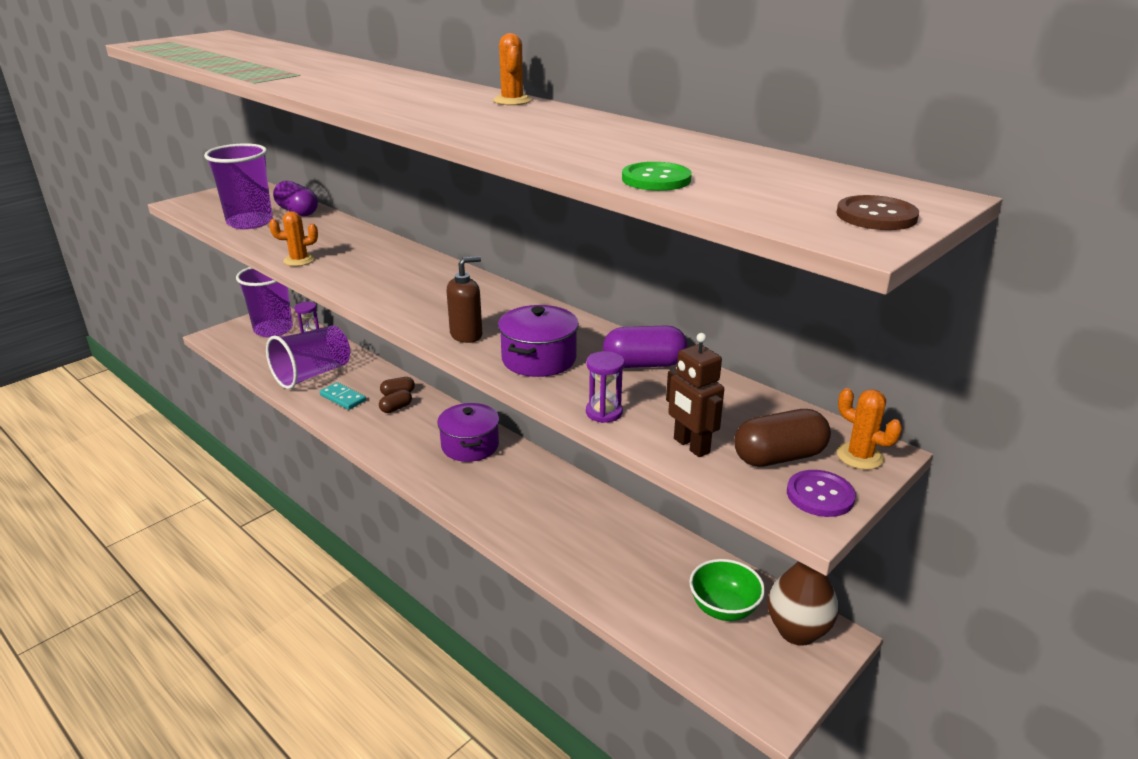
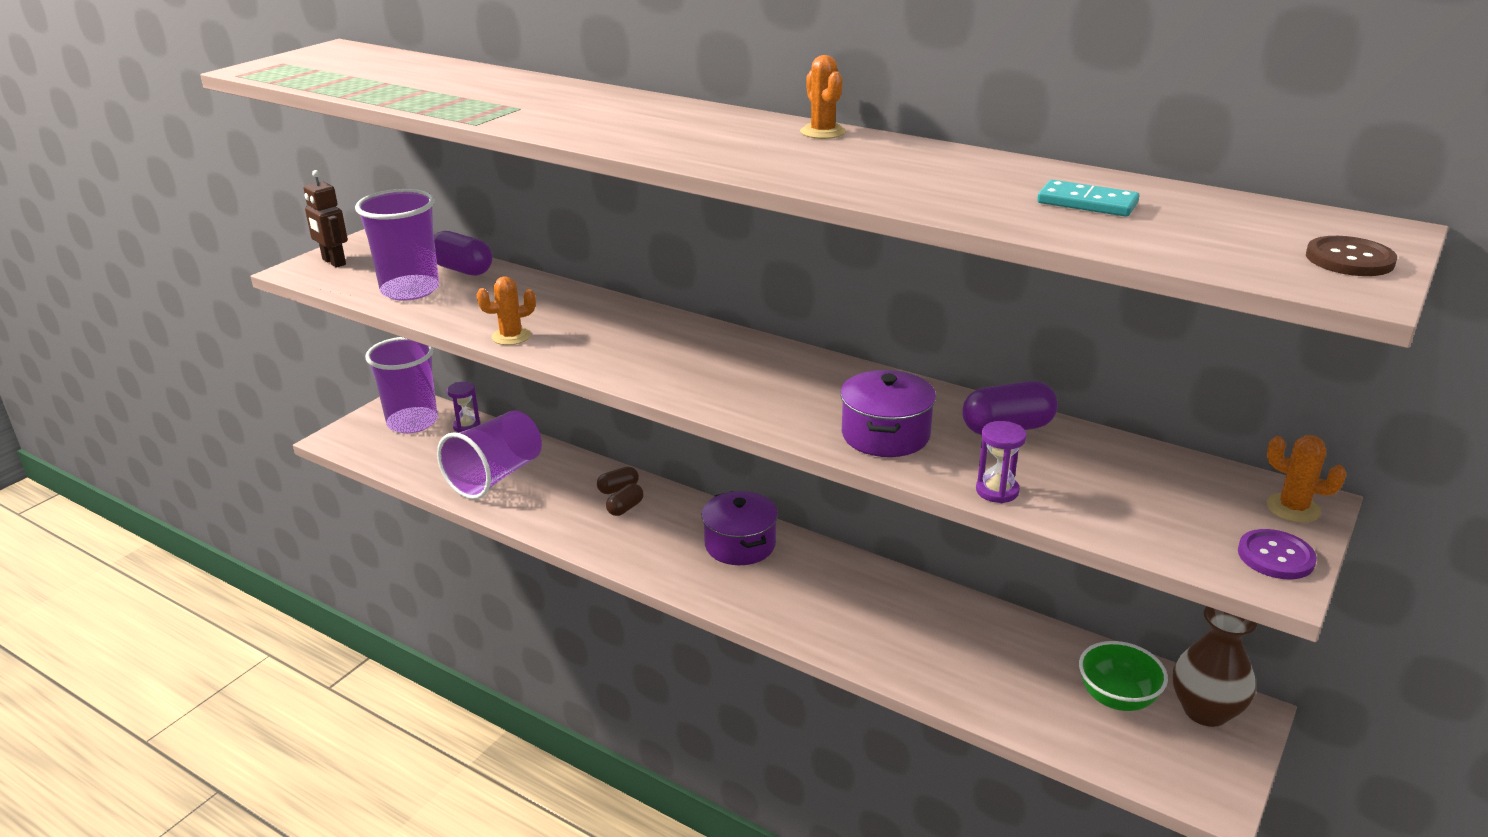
camera: 10 degrees left, 0 degrees up
(343, 398) = (550, 503): turquoise domino -> turquoise domino (1087, 203)
(466, 335) = (783, 414): brown soap dispenser -> none
(656, 179) = (1089, 231): green button -> none
(691, 446) = (1113, 518): brown robot -> brown robot (333, 262)
(779, 457) = (1212, 520): brown capsule -> none

